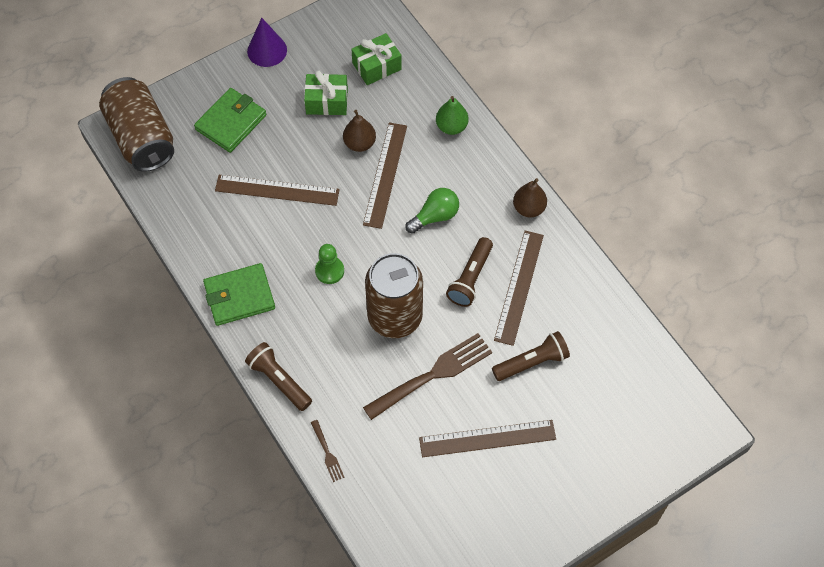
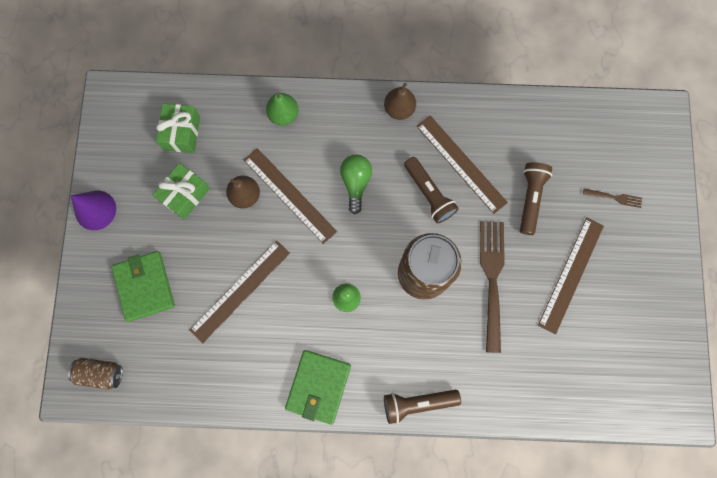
camera: 55 degrees left, 15 degrees up
(141, 137) = (101, 373): brown can -> brown can, size x0.49
(327, 452) = (505, 405): brown fork -> brown fork (614, 198)

